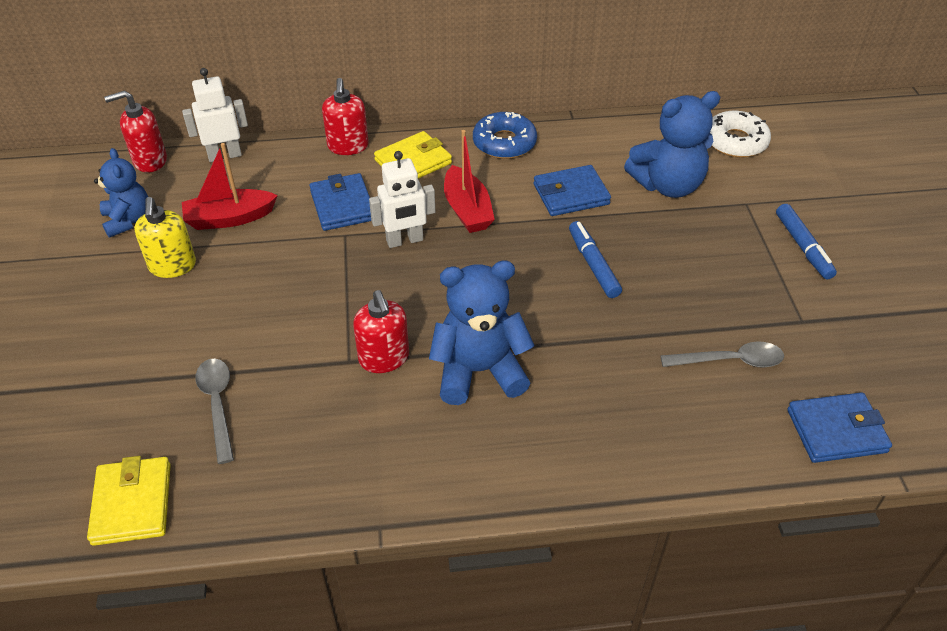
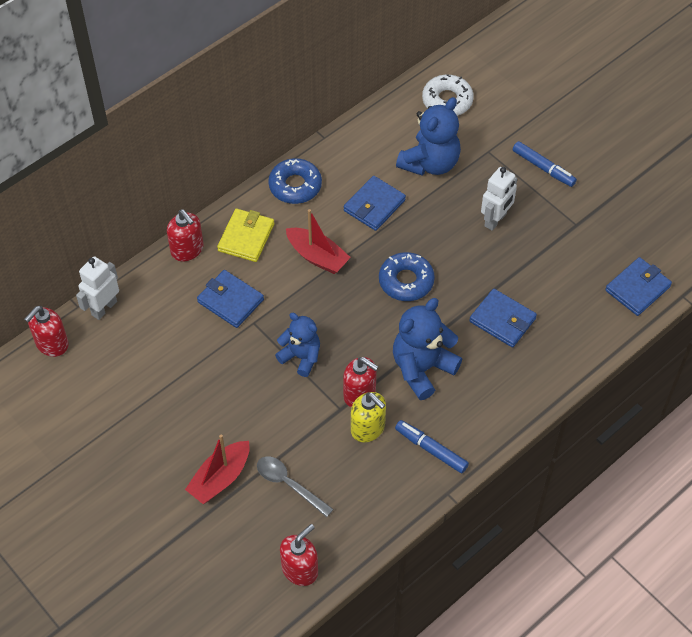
camera: 35 degrees left, 10 degrees up
(128, 220) = (90, 399): blue teddy bear -> blue teddy bear (301, 357)
(132, 503) = (300, 569): yellow wallet -> red soap dispenser
(172, 266) = (161, 414): yellow soap dispenser -> yellow soap dispenser (368, 428)
(229, 218) = (162, 356): red boat -> red boat (220, 478)
(405, 241) = (297, 304): white robot -> white robot (495, 220)
(541, 277) = (406, 281): none -> blue donut
(593, 265) = (430, 254): blue marker -> blue marker (431, 450)
(622, 373) = (502, 320): none -> blue wallet
(730, 361) = (555, 276): grey spoon -> none

